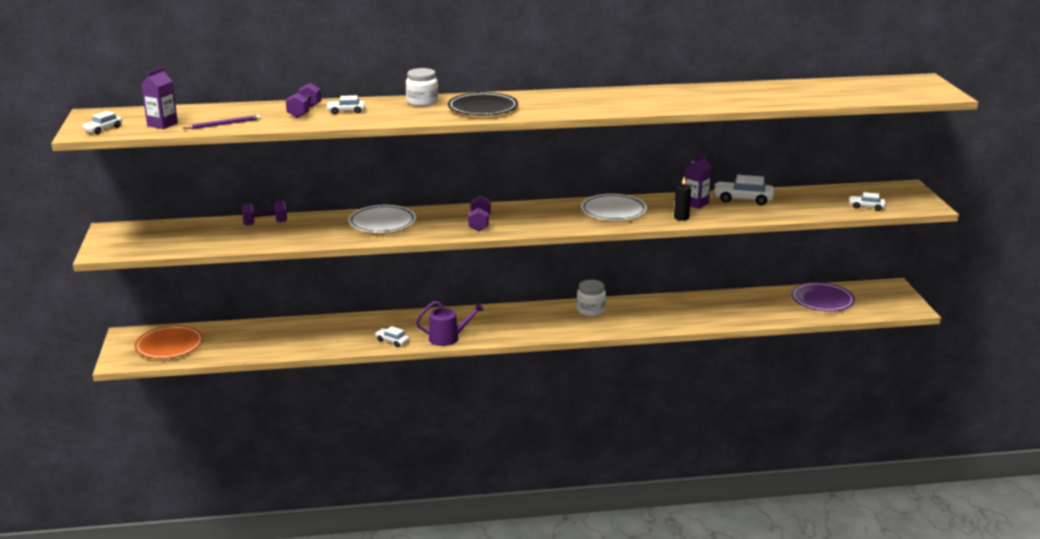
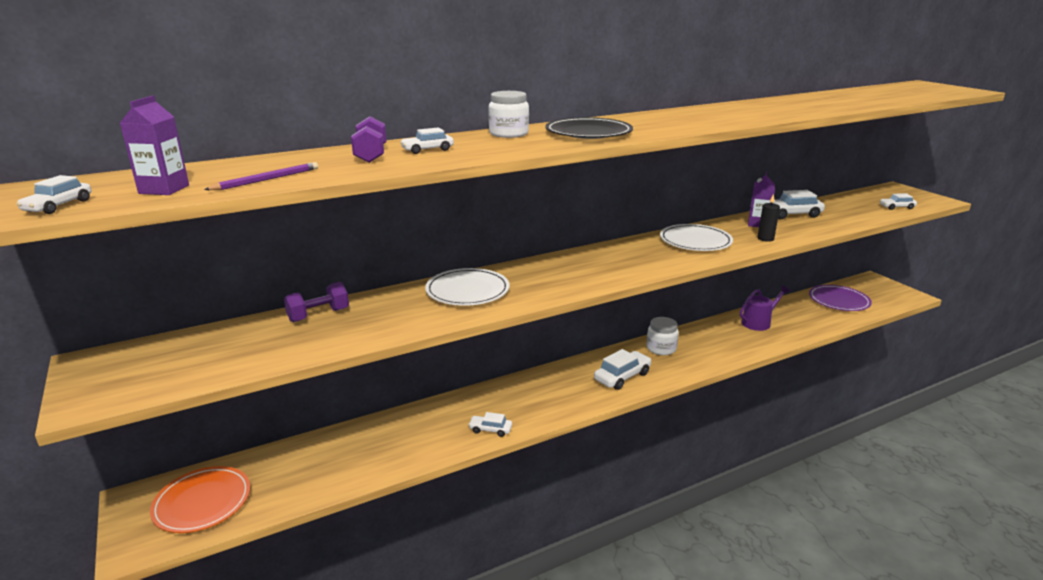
camera: 20 degrees left, 0 degrees up
(448, 338) = (549, 411): purple watering can -> purple watering can (758, 322)
(479, 223) = (578, 274): purple dumbbell -> none
(533, 325) = (622, 377): none -> white car

